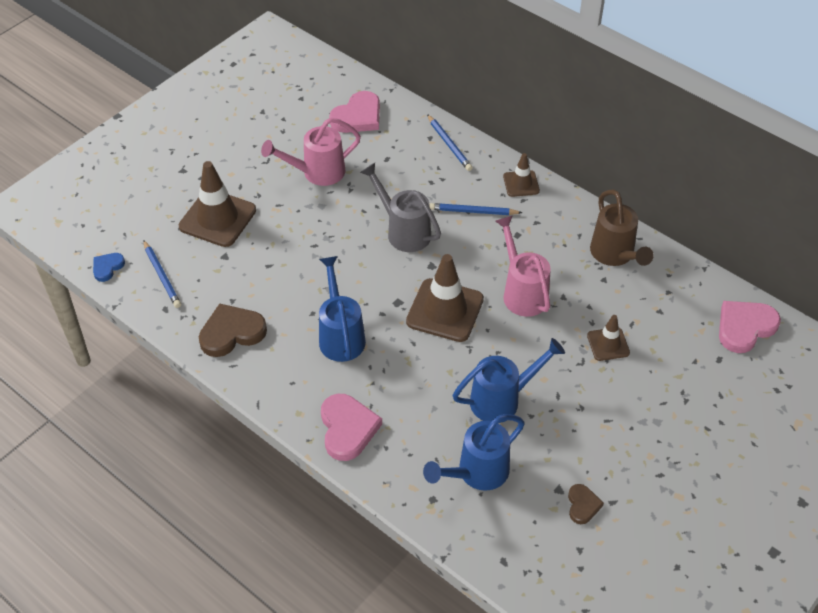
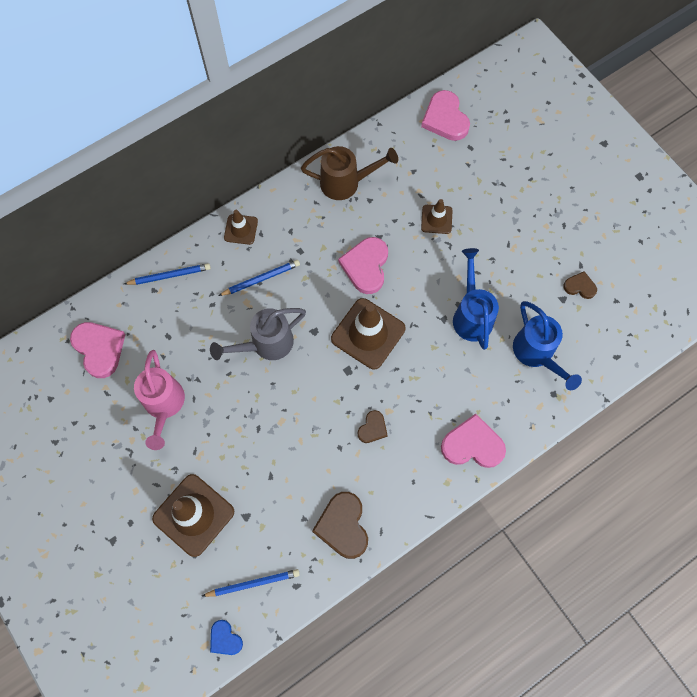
camera: 75 degrees left, 20 degrees up
(340, 336) = (372, 428): blue watering can -> brown heart
(473, 211) = (261, 279): blue pencil -> blue pencil turned 135 degrees counterclockwise
(522, 292) = (366, 266): pink watering can -> pink heart

